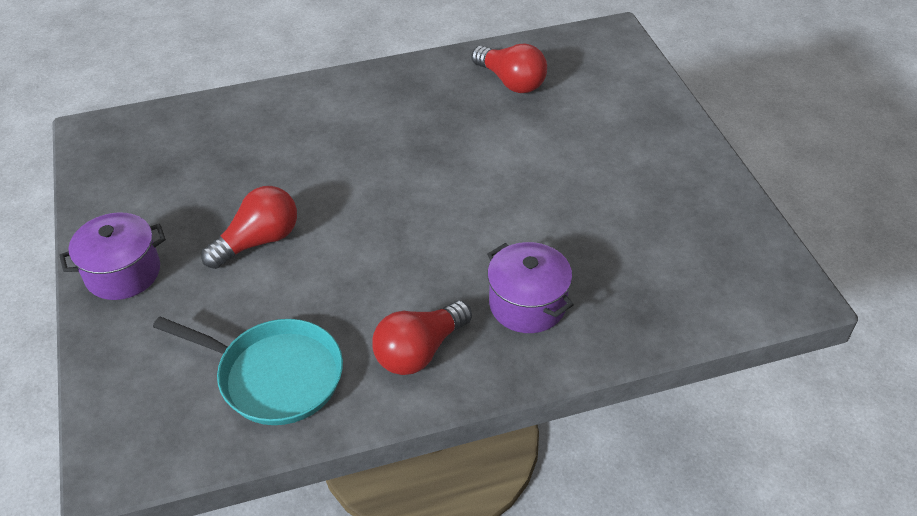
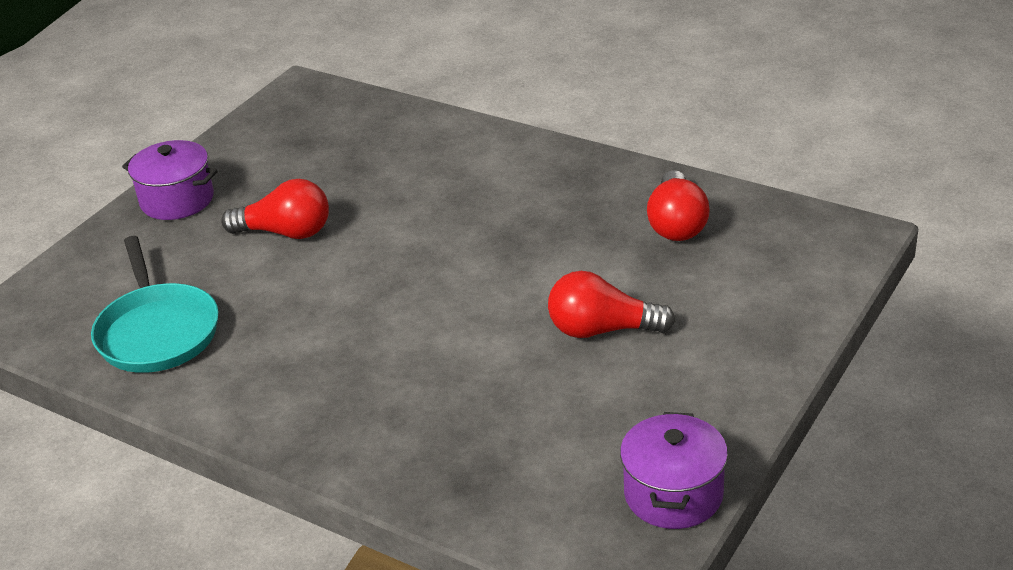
camera: 50 degrees right, 10 degrees down
(419, 351) = (266, 384): red light bulb -> red light bulb (602, 330)
(527, 304) = (392, 408): purple pot -> purple pot (673, 494)

